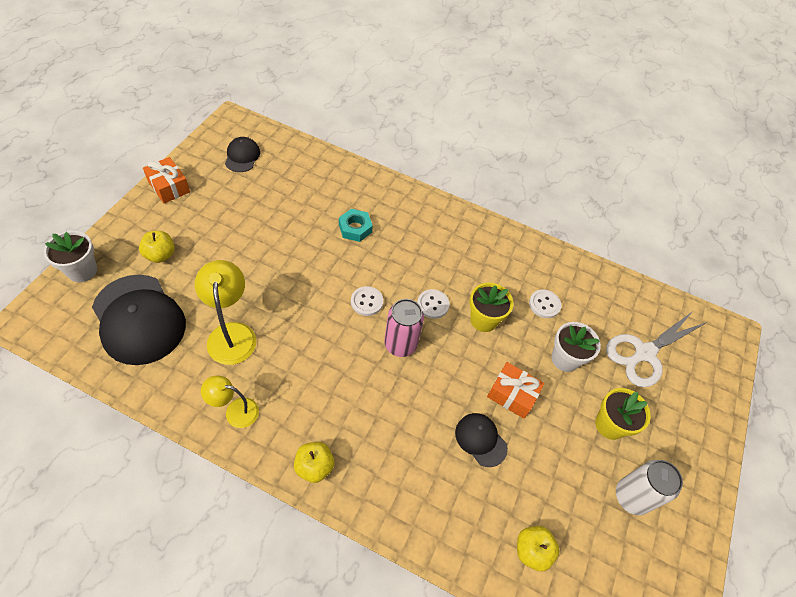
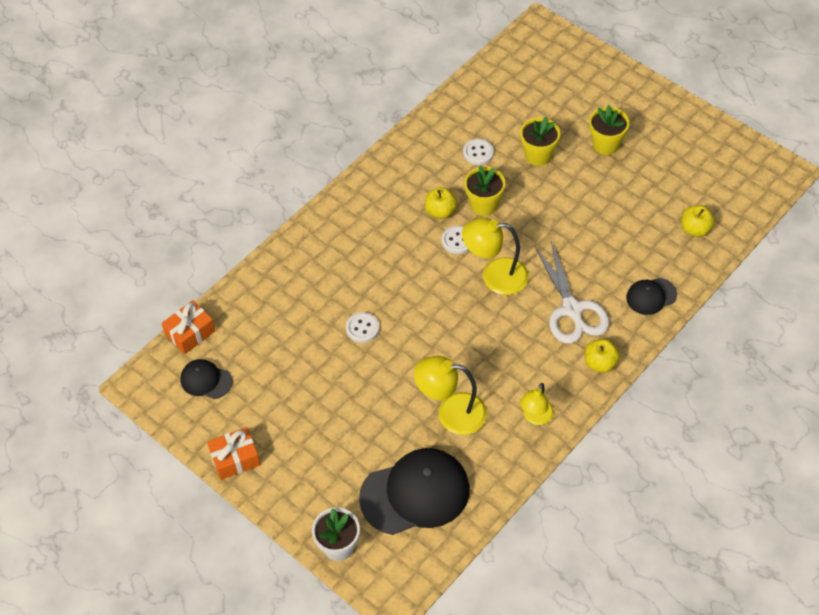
camera: 65 degrees left, 0 degrees up
(160, 255) = (335, 471): yellow apple -> yellow apple (440, 211)
(355, 228) = (345, 287): turquoise nut -> none
(366, 302) = (441, 294): white button -> white button (362, 328)
(400, 344) = (495, 276): pink can -> yellow lamp
(480, 439) = (600, 238): black cap -> black cap (651, 296)
(512, 395) = (564, 204): orange gift -> orange gift (190, 333)
(565, 359) = (538, 155): white flower pot -> yellow flower pot
(631, 497) = (667, 152): white can -> none
(644, 353) = (545, 96): white scissors -> white scissors (572, 310)

